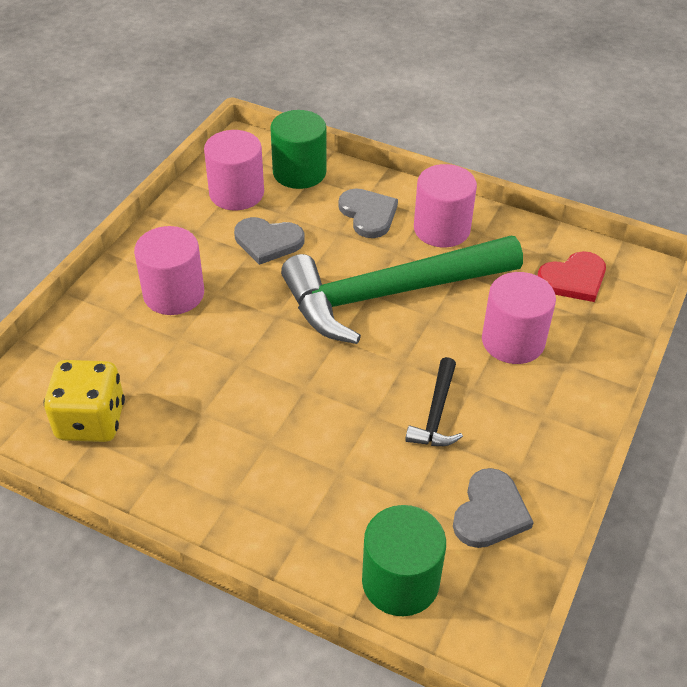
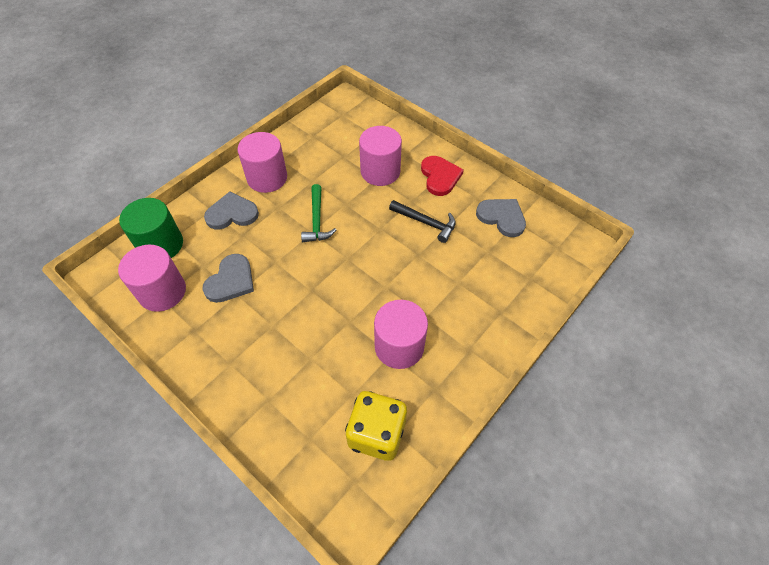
camera: 75 degrees left, 10 degrees up
(174, 294) = (261, 355): pink cylinder -> pink cylinder (399, 346)
(391, 294) = (317, 220): green hammer -> green hammer, size x0.42
(400, 581) = (541, 270): green cylinder -> none
(573, 279) = (340, 130): red heart -> red heart (440, 177)

